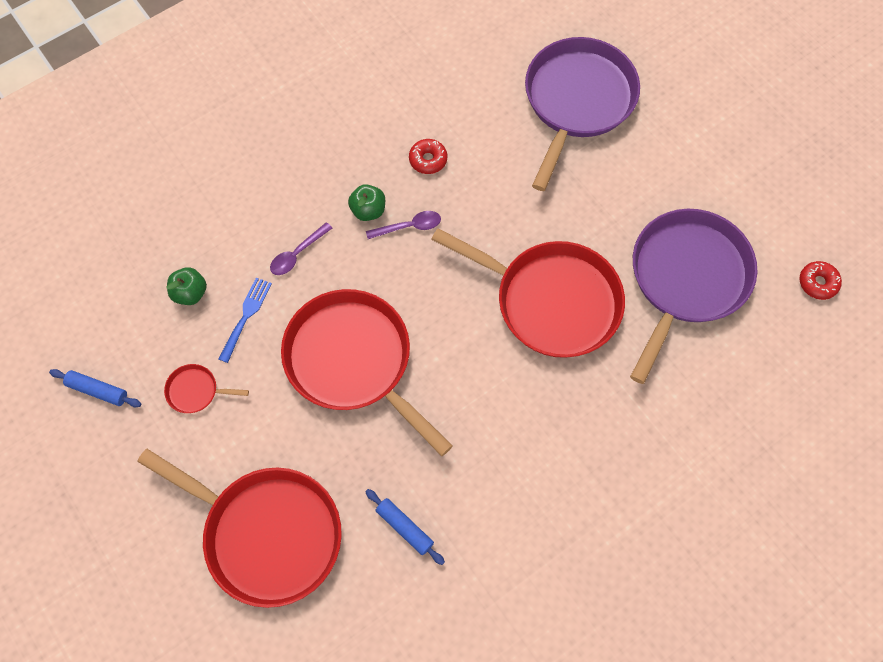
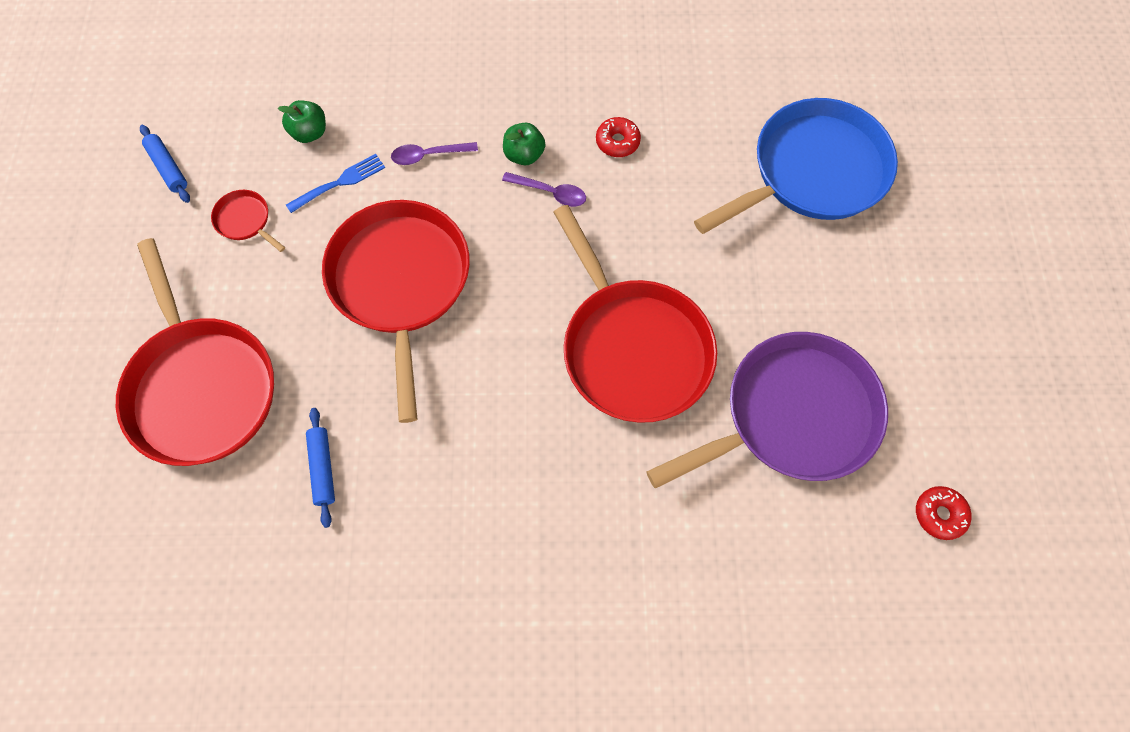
camera: 35 degrees right, 0 degrees up
(577, 101) = (812, 172): purple pan -> blue pan

